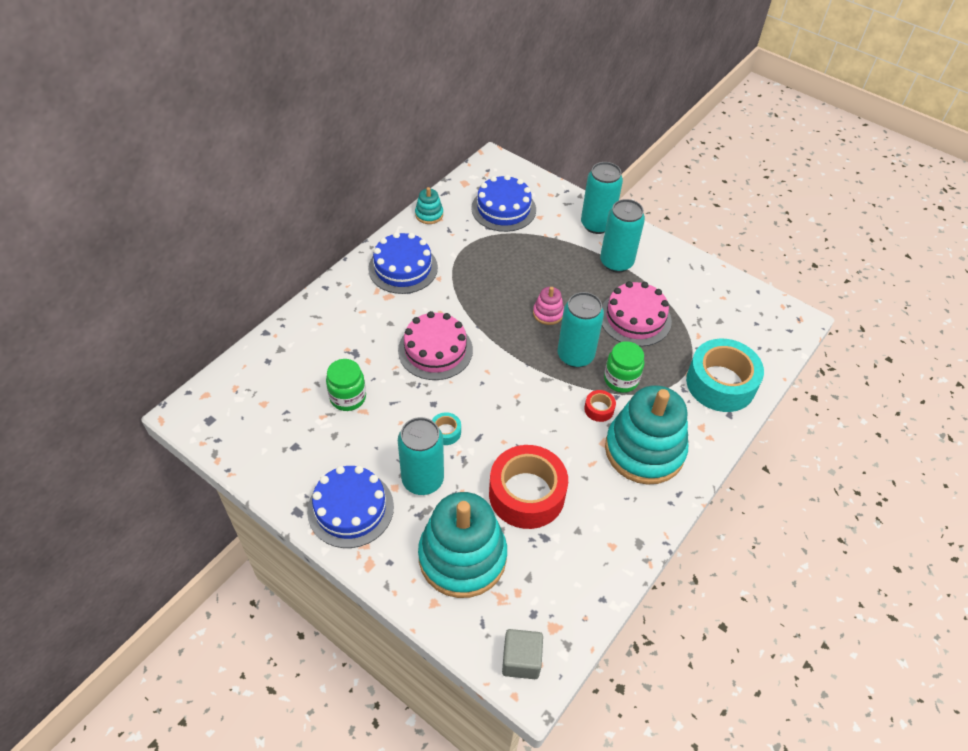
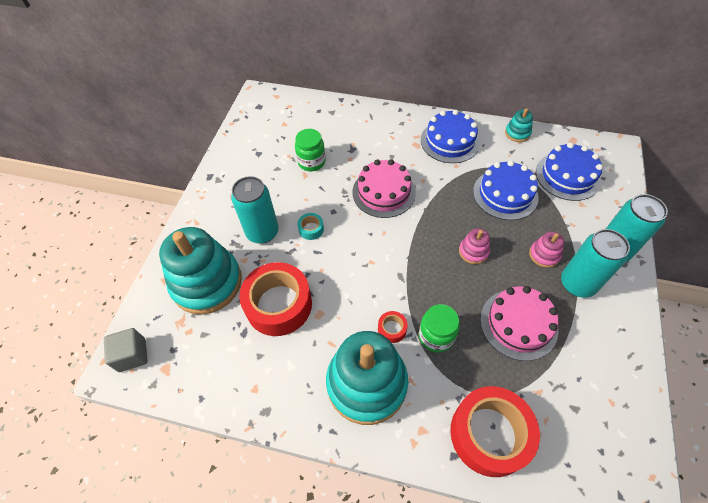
camera: 70 degrees right, 5 degrees up
(350, 508) = (222, 202): blue cake -> blue cake (505, 194)
(575, 355) = (440, 289): turquoise can -> none
(577, 268) = (544, 255): none -> pink stacking toy
(720, 383) = (489, 434): turquoise tape -> red tape

